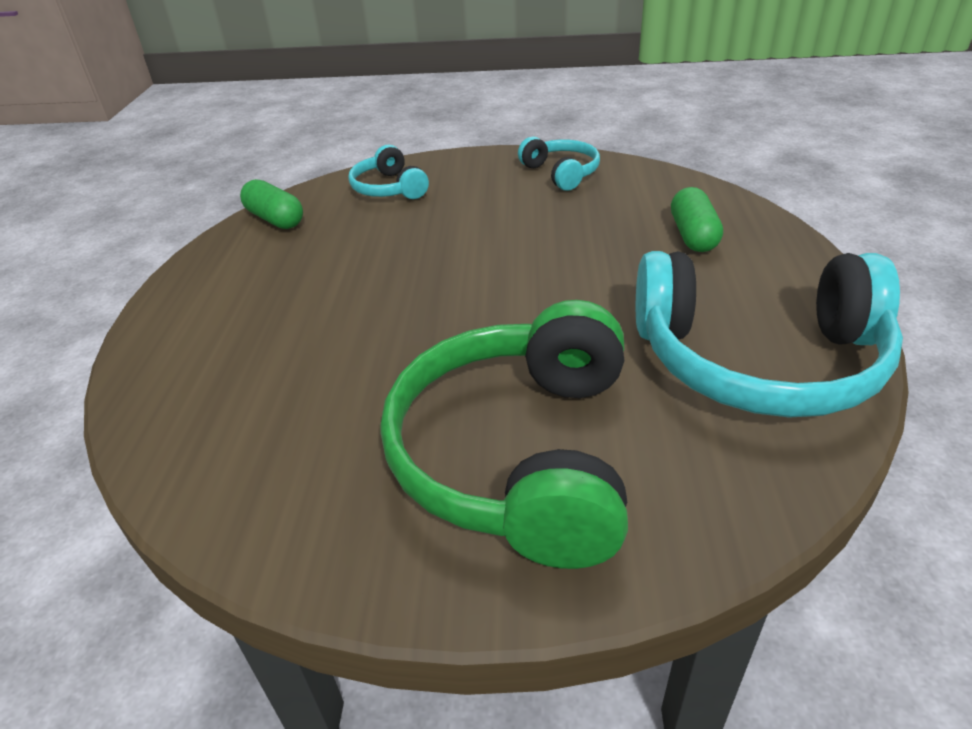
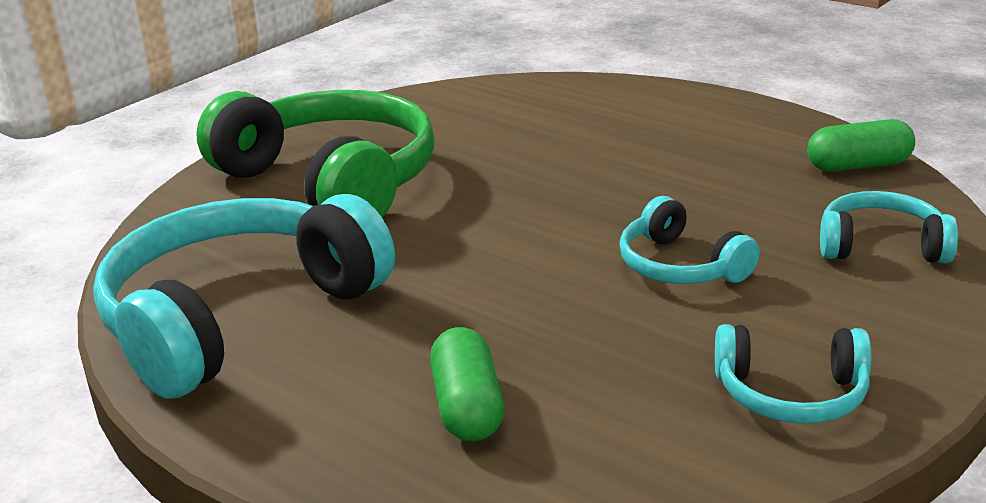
camera: 125 degrees right, 10 degrees down
(476, 231) = (680, 266): none -> turquoise headphones
(693, 235) = (467, 407): green capsule -> green capsule turned 45 degrees clockwise

